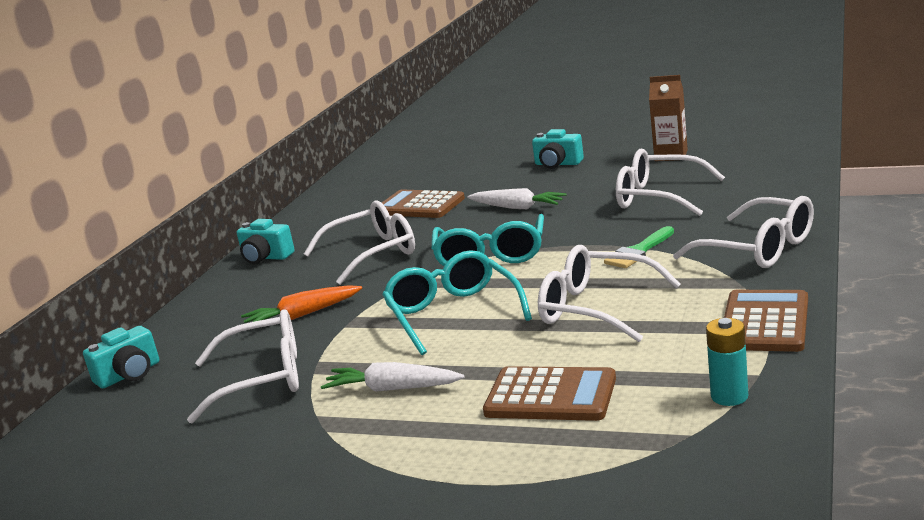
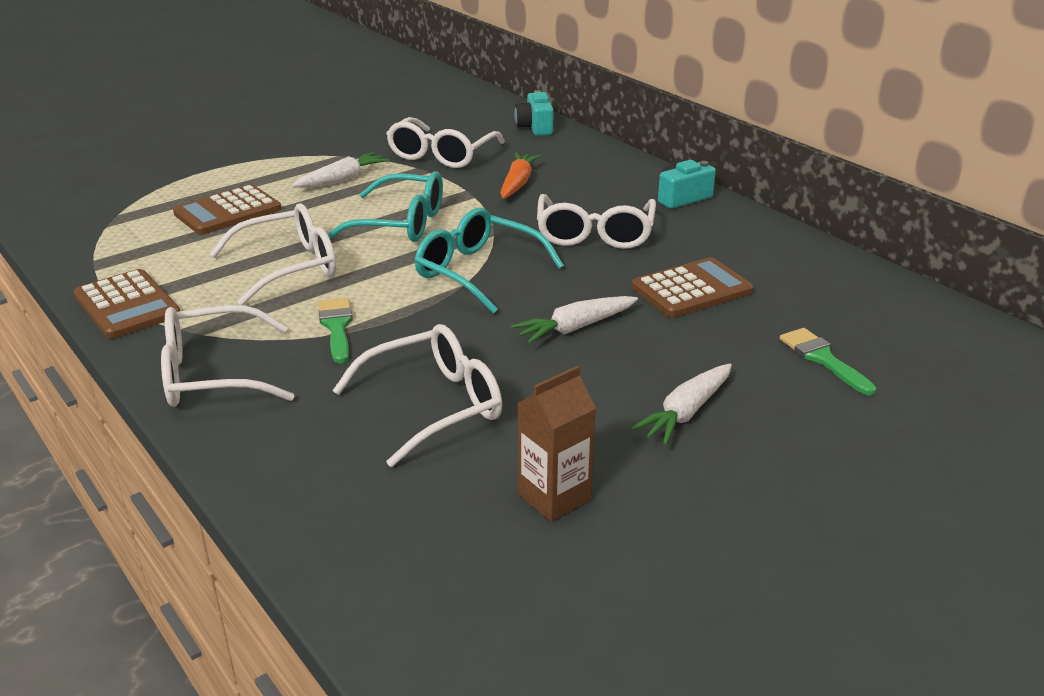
camera: 120 degrees right, 10 degrees up
(456, 164) = (822, 359): none -> green brush
(557, 164) = (686, 413): turquoise camera -> white carrot
(729, 396) = (102, 251): turquoise battery -> none

